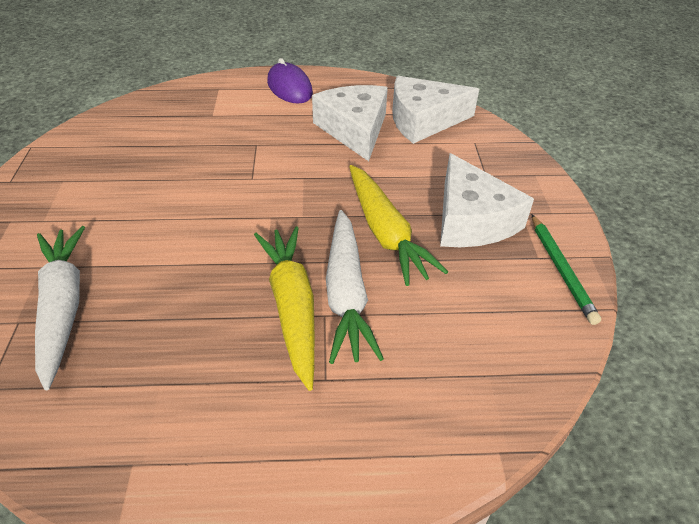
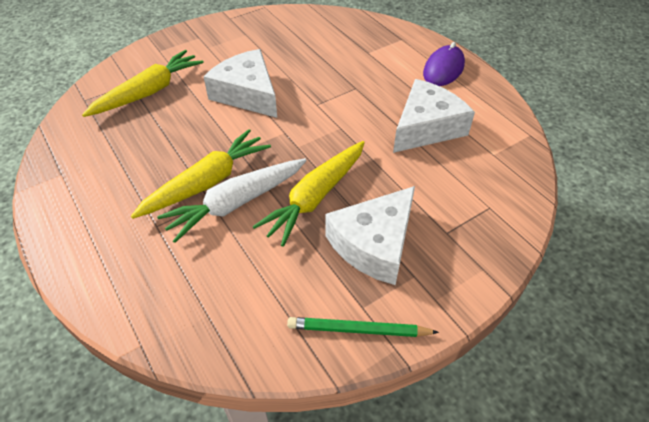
camera: 60 degrees right, 5 degrees up
(63, 307) = (149, 92): white carrot -> yellow carrot
(423, 120) = (485, 161): white cheese -> white cheese (247, 94)
(561, 270) = (358, 330): green pencil -> green pencil turned 45 degrees clockwise

